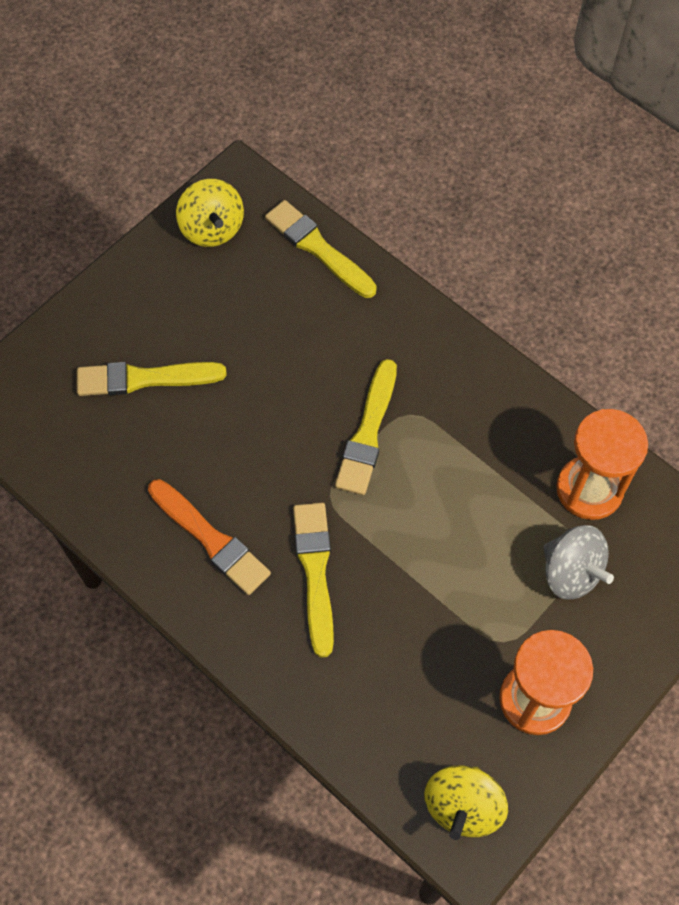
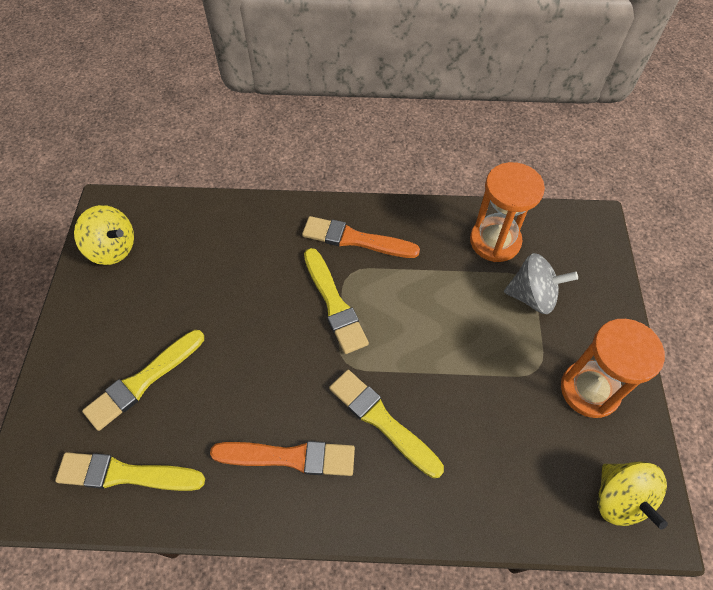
camera: 40 degrees left, 5 degrees down
(318, 248) = (200, 214): yellow brush -> yellow brush (126, 474)
(446, 383) = (355, 239): none -> orange brush

